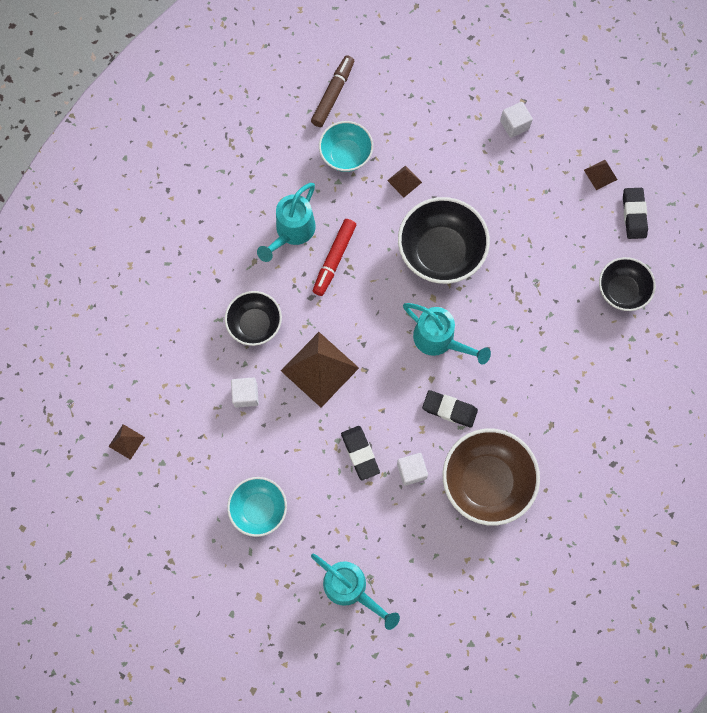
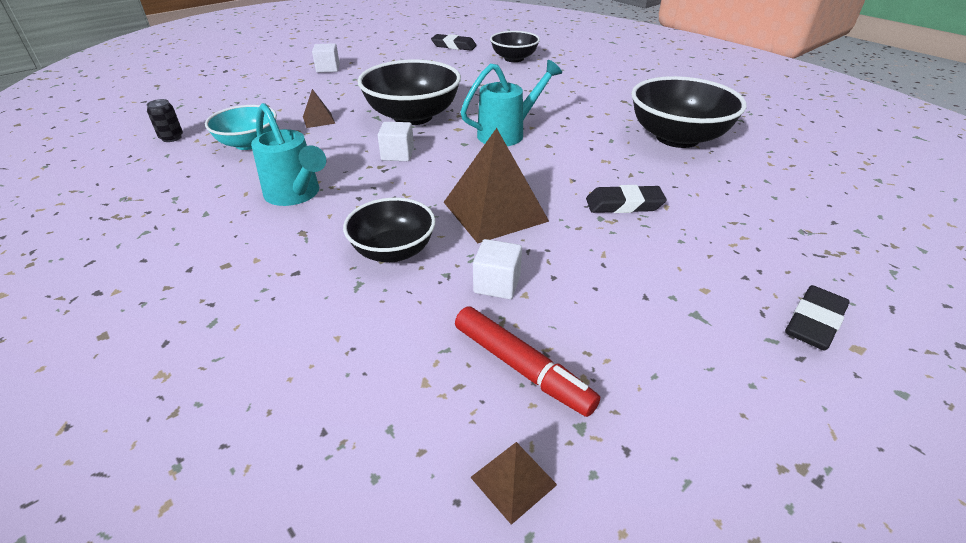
camera: 70 degrees left, 35 degrees down
(259, 509) = (694, 312): turquoise bowl -> none
(333, 94) = (171, 138): brown marker -> black can
(334, 259) = (361, 173): red marker -> red marker (522, 367)
(350, 588) = (823, 249): turquoise watering can -> none
(411, 471) = (656, 175): white cube -> white cube (397, 154)
(449, 409) = (588, 142): black eraser -> black eraser (814, 322)
(486, 481) = (677, 138): brown bowl -> black bowl
(600, 174) = (409, 50): brown pyramid -> none

